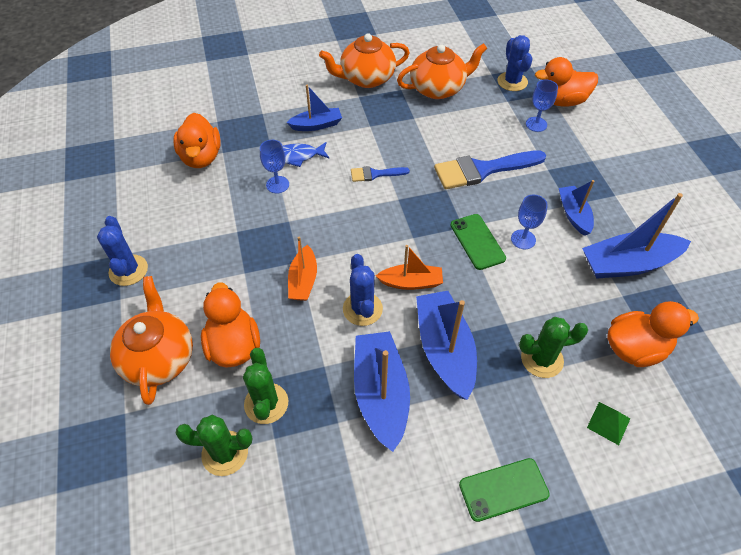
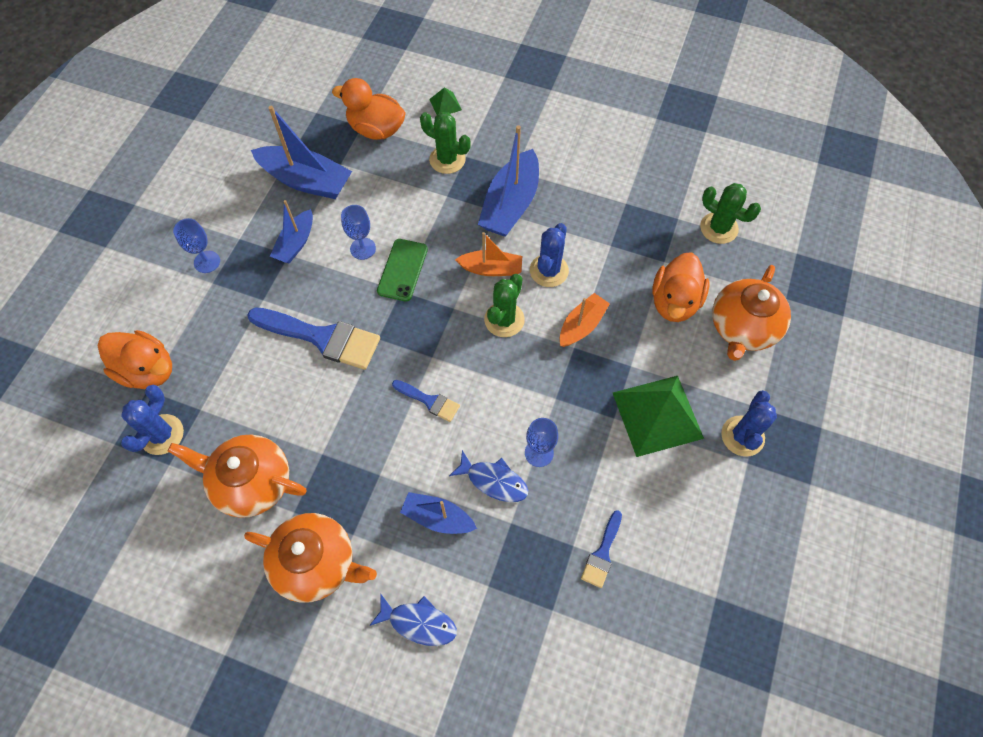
camera: 145 degrees left, 10 degrees up
(201, 157) = (602, 553): orange duck -> blue brush
(204, 249) = (657, 415): none -> green pyramid
(266, 403) = (671, 244): green cactus -> green cactus (504, 320)
(289, 84) = (419, 622): none -> blue fish
(381, 394) = (582, 203): blue boat -> none
(411, 282) = (491, 269): orange boat -> orange boat turned 150 degrees clockwise
(503, 489) = (546, 111): green phone -> none
(536, 124) = (210, 358): blue goblet -> blue goblet (207, 262)

